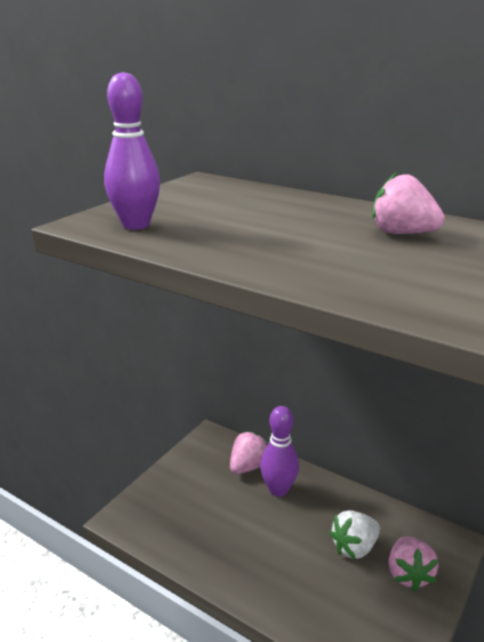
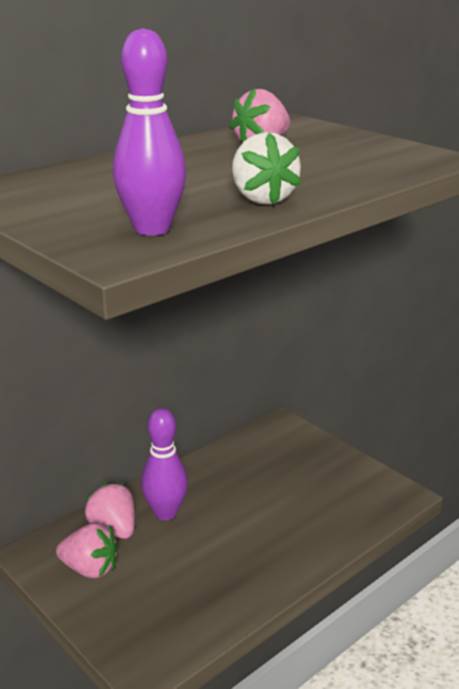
camera: 75 degrees left, 0 degrees up
(354, 547) = (267, 480): white strawberry -> white strawberry (262, 199)
(408, 574) = (308, 458): pink strawberry -> pink strawberry (90, 569)

